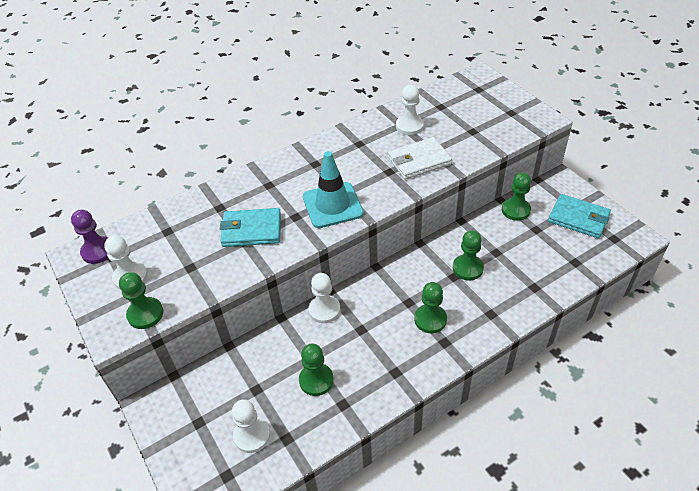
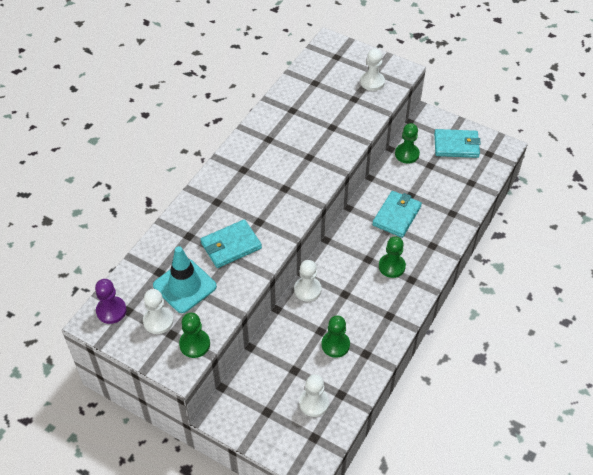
camera: 30 degrees left, 5 degrees up
(332, 205) = (282, 201): turquoise traffic cone -> turquoise traffic cone (184, 286)
(409, 126) = (300, 109): white pawn -> white pawn (372, 82)
(419, 161) = (327, 140): white wallet -> none
(467, 268) = (396, 216): green pawn -> turquoise wallet

